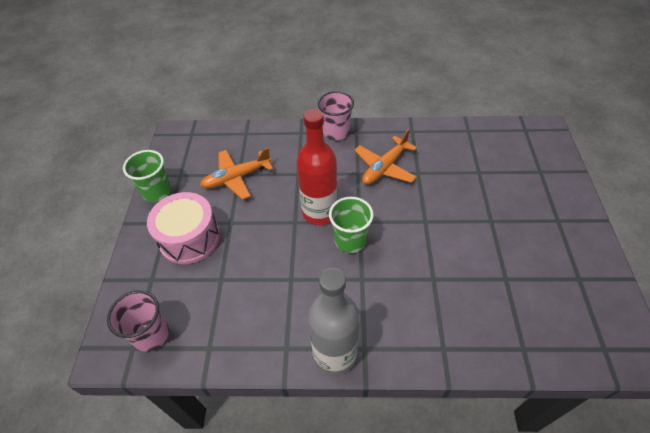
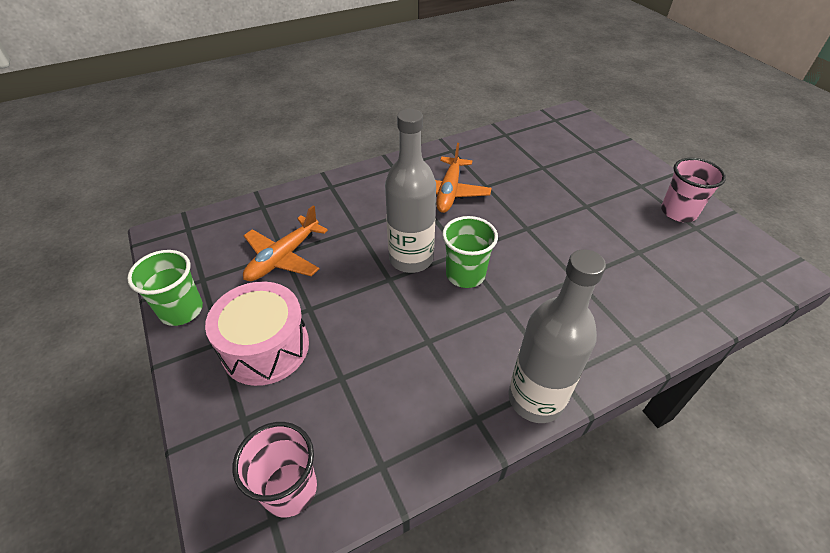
camera: 30 degrees left, 5 degrees down
(319, 212) = (411, 259): red bottle -> grey bottle
(336, 132) = (371, 174): pink cup -> pink cup (678, 212)

